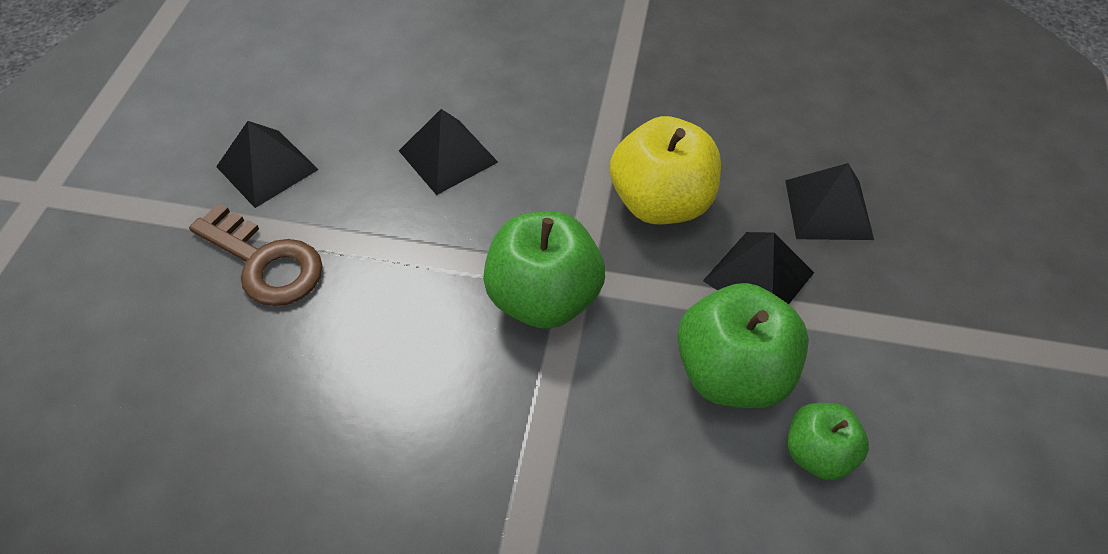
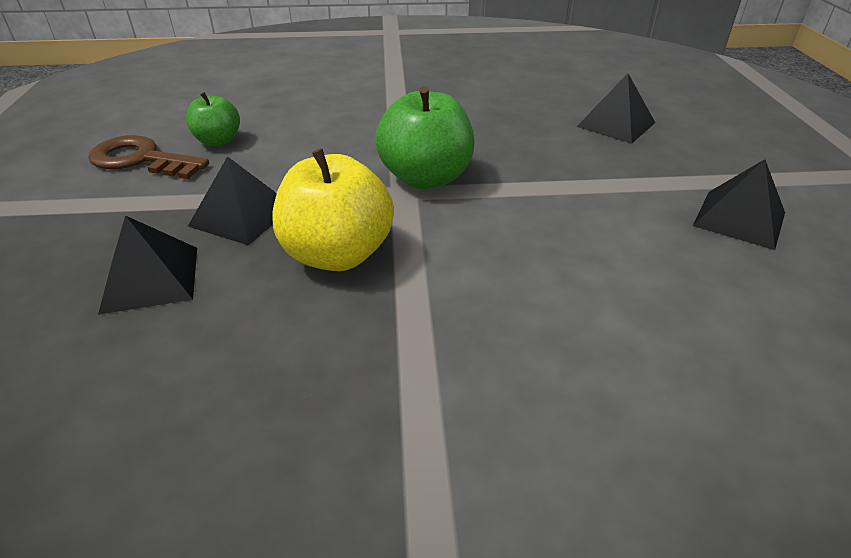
camera: 165 degrees right, 15 degrees down
(265, 262) = (656, 165): brown key -> brown key (141, 160)
(448, 156) = (580, 257): black pyramid -> black pyramid (616, 124)
(732, 373) = (272, 163): green apple -> none

